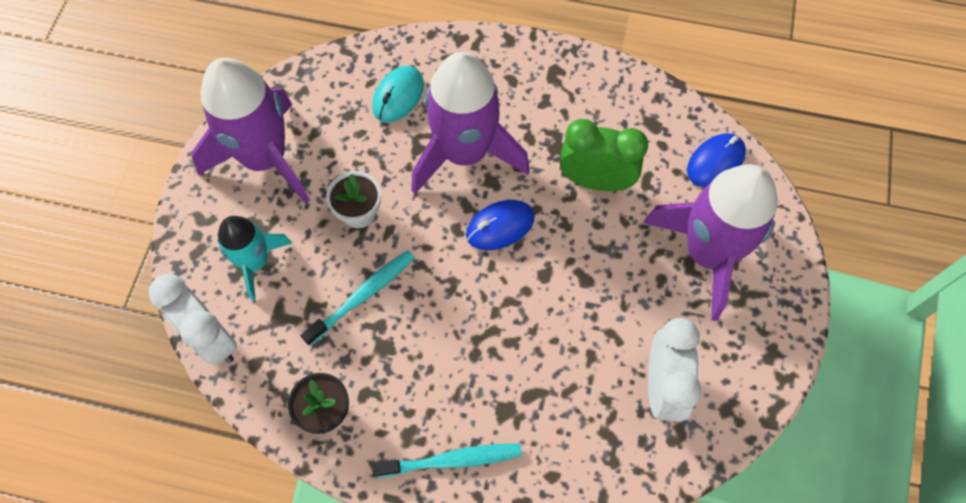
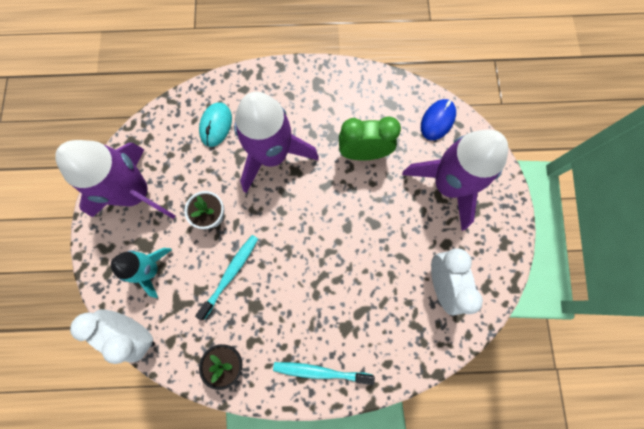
camera: 15 degrees left, 10 degrees up
(452, 460) = (320, 371): turquoise toothbrush -> turquoise toothbrush turned 150 degrees counterclockwise
(500, 226) = (309, 201): blue mouse -> none

